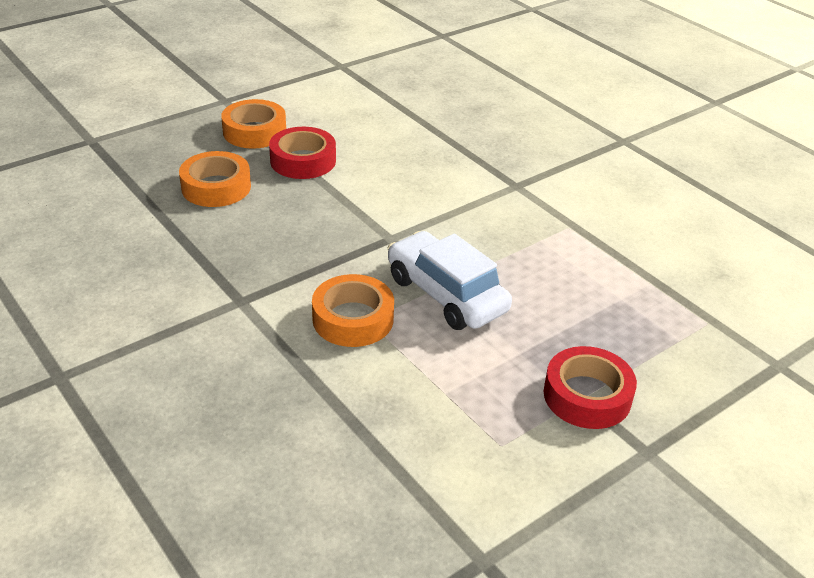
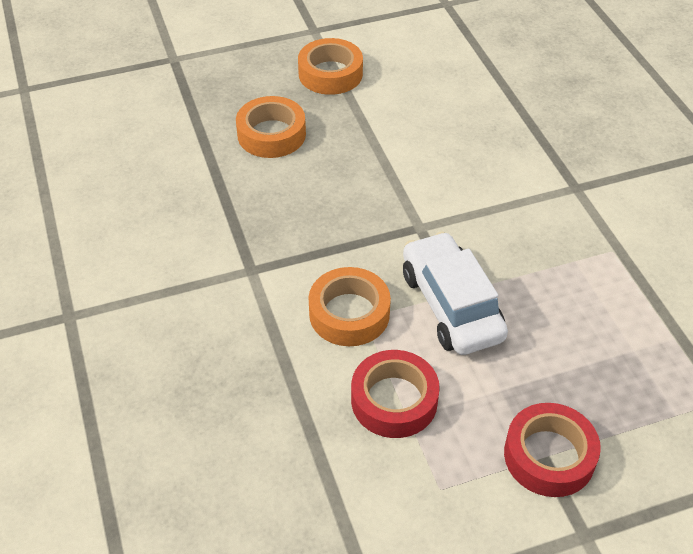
camera: 20 degrees right, 10 degrees up
(303, 161) = (366, 117): red tape -> red tape (394, 400)

